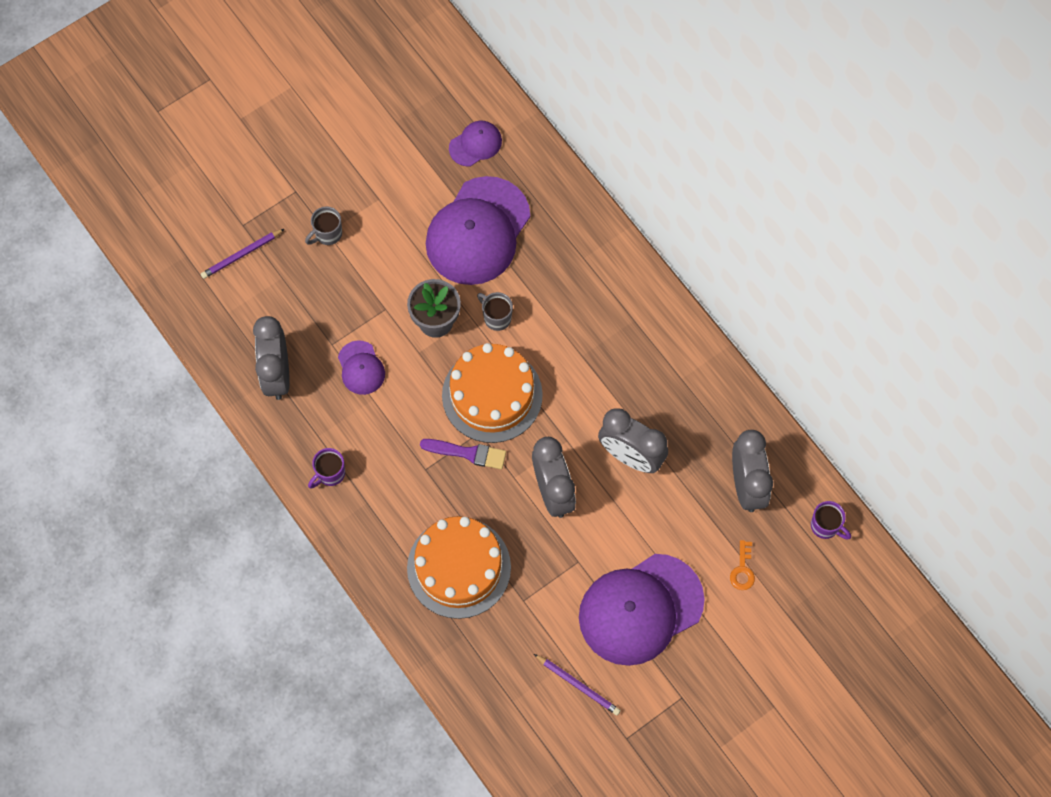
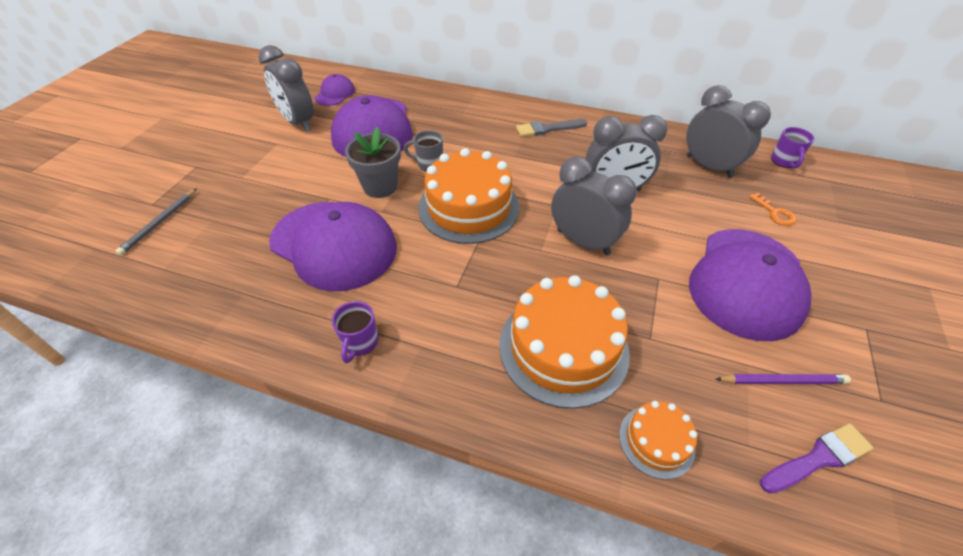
camera: 35 degrees left, 20 degrees down
(242, 255) = (160, 223): purple pencil -> grey pencil
(277, 374) = (246, 290): grey clock -> grey clock (298, 122)
(327, 234) = (242, 178): grey mug -> none
(361, 368) = (334, 245): purple cap -> purple cap, size x2.14
(460, 662) = (656, 441): none -> orange cake
(467, 453) = (484, 254): purple brush -> purple brush (818, 458)
(645, 338) = (548, 129): none -> grey brush
(825, 526) = (784, 161): purple mug -> purple mug turned 90 degrees clockwise

